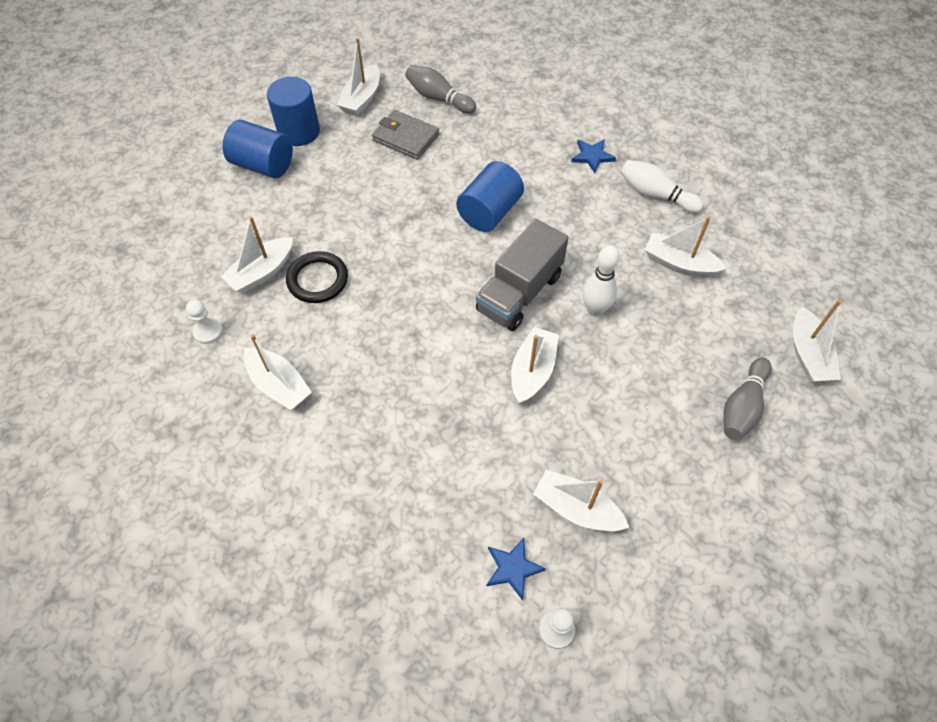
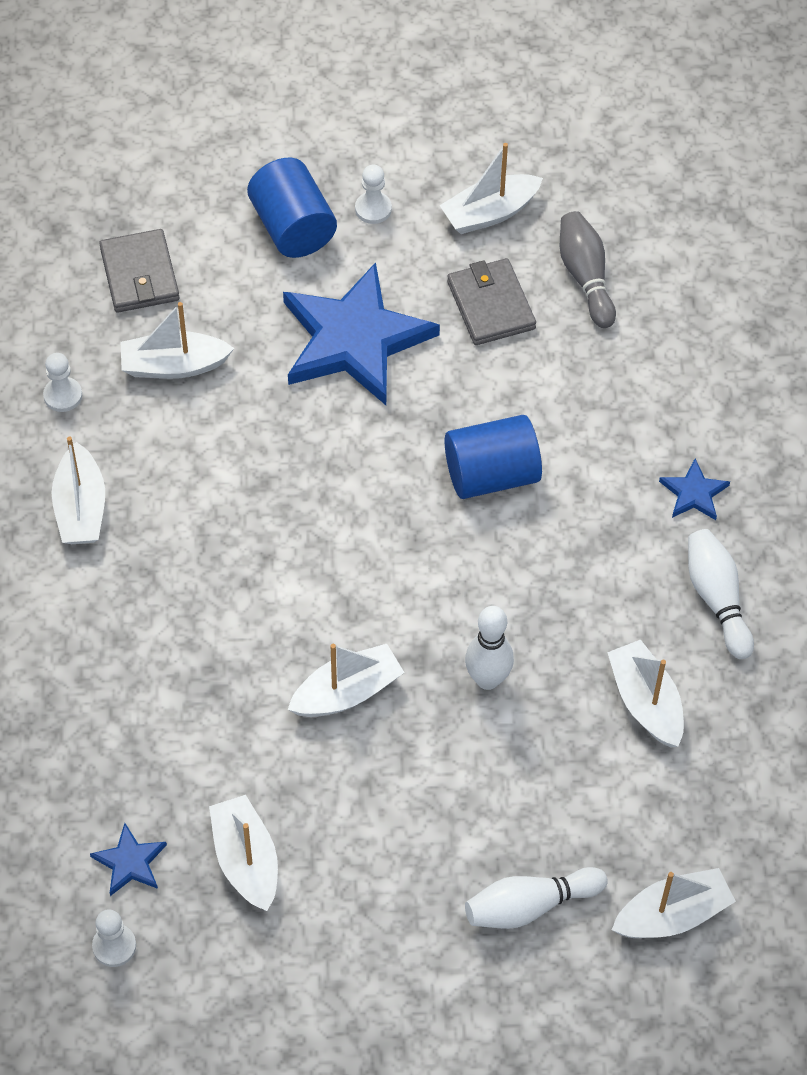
camera: 40 degrees right, 0 degrees up
(195, 240) = (139, 274): none -> grey wallet
(299, 131) = (373, 209): blue cylinder -> white pawn
(318, 280) = (223, 418): black ring -> none
(352, 196) = (354, 340): none -> blue star
(519, 293) = (424, 596): grey truck -> none
(742, 406) = (530, 905): grey bowling pin -> white bowling pin
(808, 355) = (672, 915): white boat -> white boat turned 150 degrees counterclockwise

